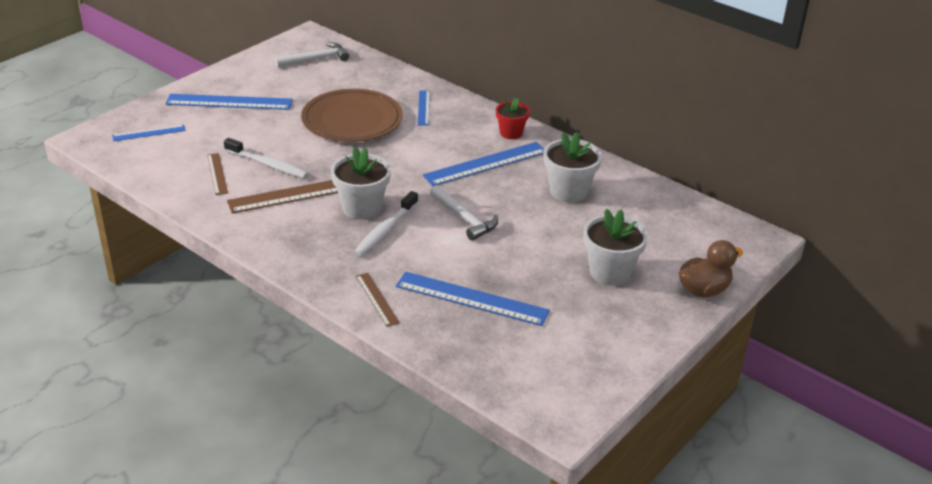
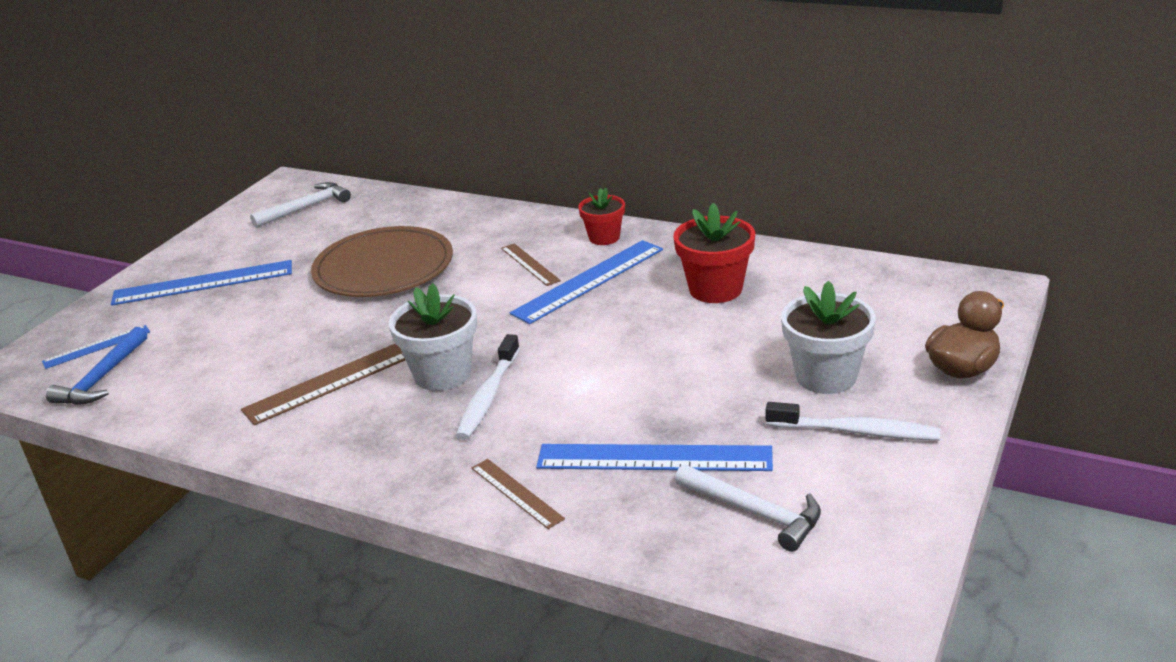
camera: 10 degrees left, 5 degrees down
(146, 156) = (102, 378): none -> blue hammer
(217, 173) = (215, 377): brown ruler -> brown ruler (530, 264)
(268, 165) = (286, 349): white toothbrush -> white toothbrush (856, 431)
(423, 108) = (474, 233): blue ruler -> none
(464, 218) = (592, 354): white hammer -> white hammer (754, 512)
(568, 191) = (715, 289): white flower pot -> red flower pot

